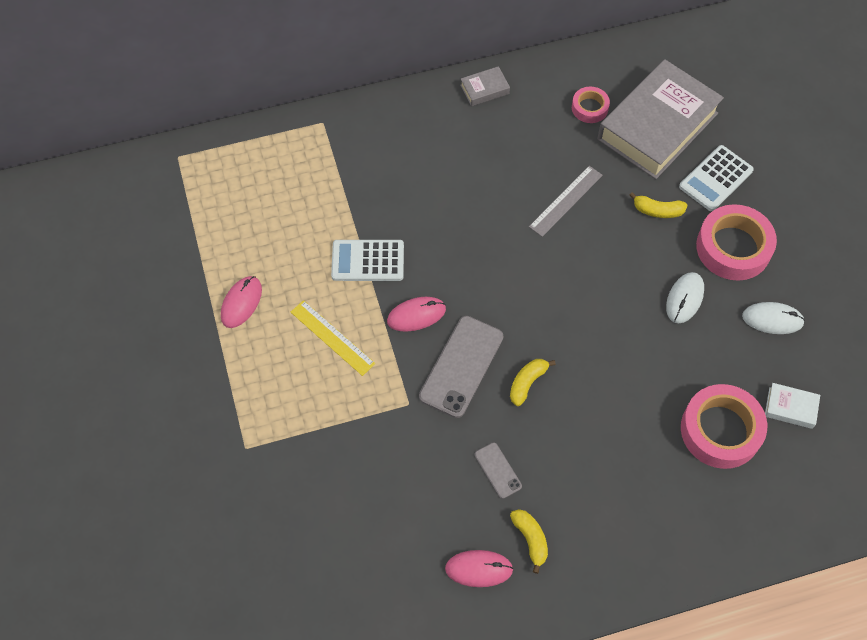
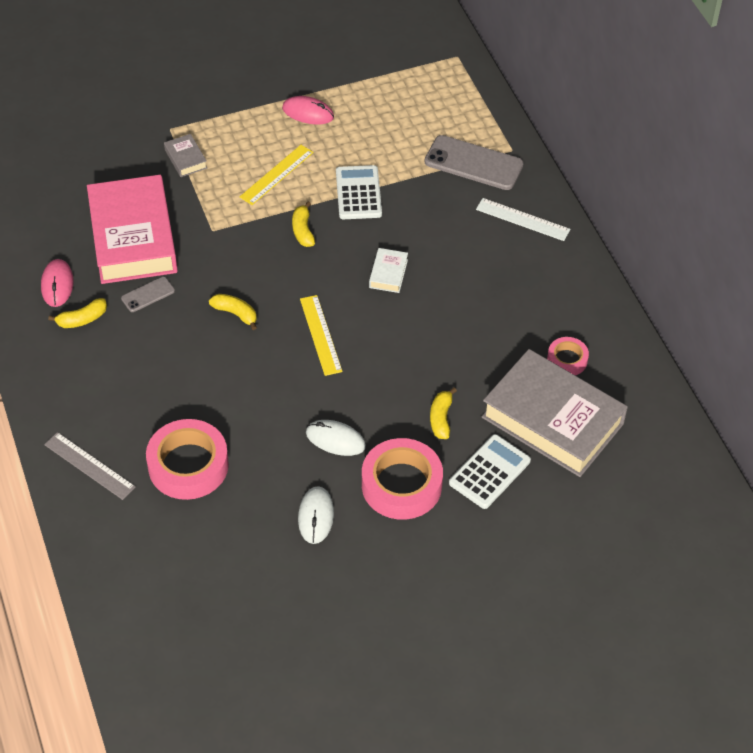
camera: 85 degrees right, 10 degrees down
(413, 487) = (133, 237): none -> pink book
(416, 315) = (303, 230): pink mouse -> yellow banana
(417, 123) = (522, 219): none -> white ruler
(461, 366) = (251, 265): grey phone -> grey phone (473, 163)
(484, 89) = (575, 271): grey book -> grey book (186, 159)
(557, 305) = (320, 335): none -> yellow ruler
(566, 201) = (444, 340): grey ruler -> grey ruler (89, 466)
(715, 178) = (489, 472): white calculator -> white calculator turned 90 degrees clockwise
(790, 408) = (213, 526): white book -> white book (388, 274)

